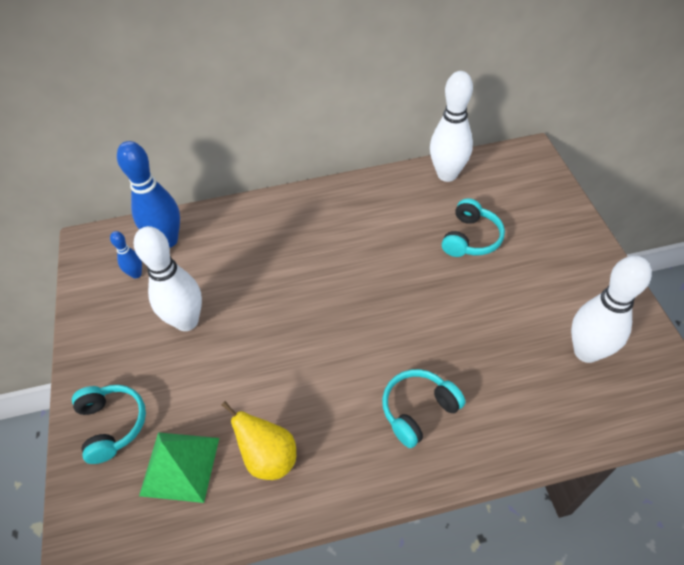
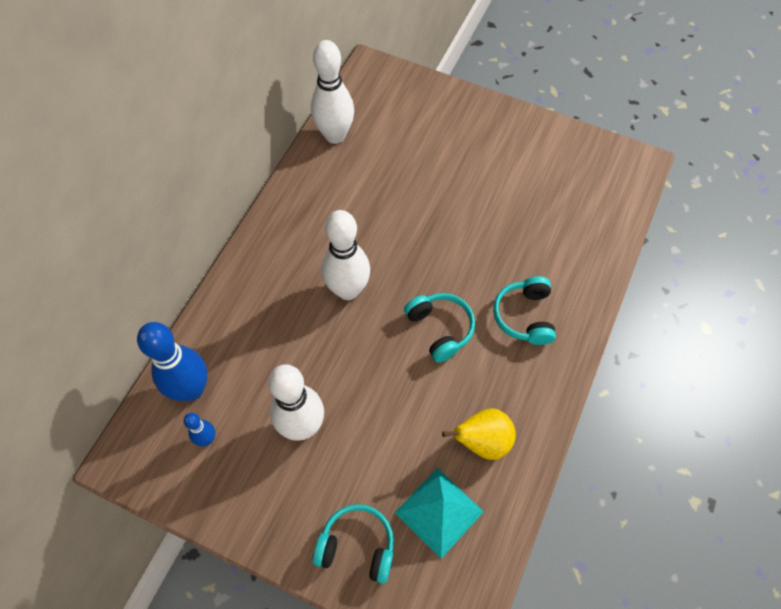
camera: 55 degrees left, 10 degrees up
(180, 466) = (439, 511): green pyramid -> turquoise pyramid
(470, 238) = (411, 170): turquoise headphones -> turquoise headphones (440, 329)
(586, 352) = (564, 184): white bowling pin -> white bowling pin (348, 290)

